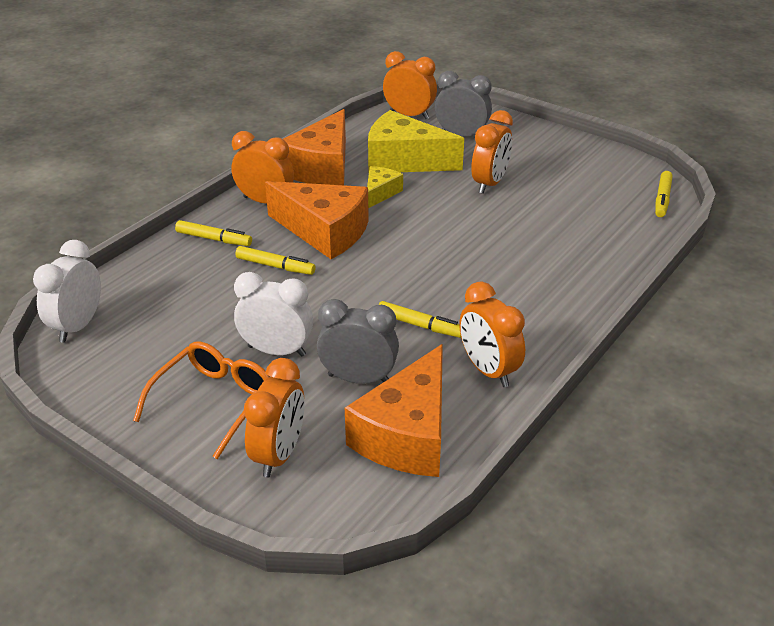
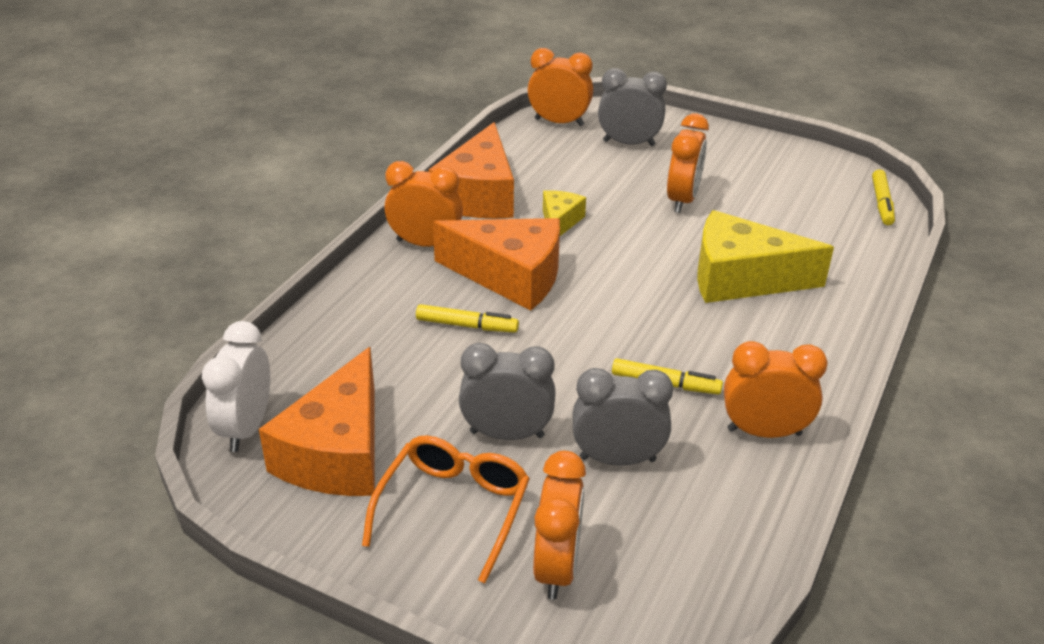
camera: 10 degrees left, 0 degrees up
(214, 239) = (379, 297): yellow marker -> none
(277, 351) = (507, 434): white clock -> grey clock
(404, 160) = (573, 179): yellow cheese -> yellow cheese (741, 278)
(407, 434) = (700, 523): orange cheese -> orange cheese (337, 452)
(488, 370) = (764, 431): orange clock -> orange clock turned 135 degrees clockwise

